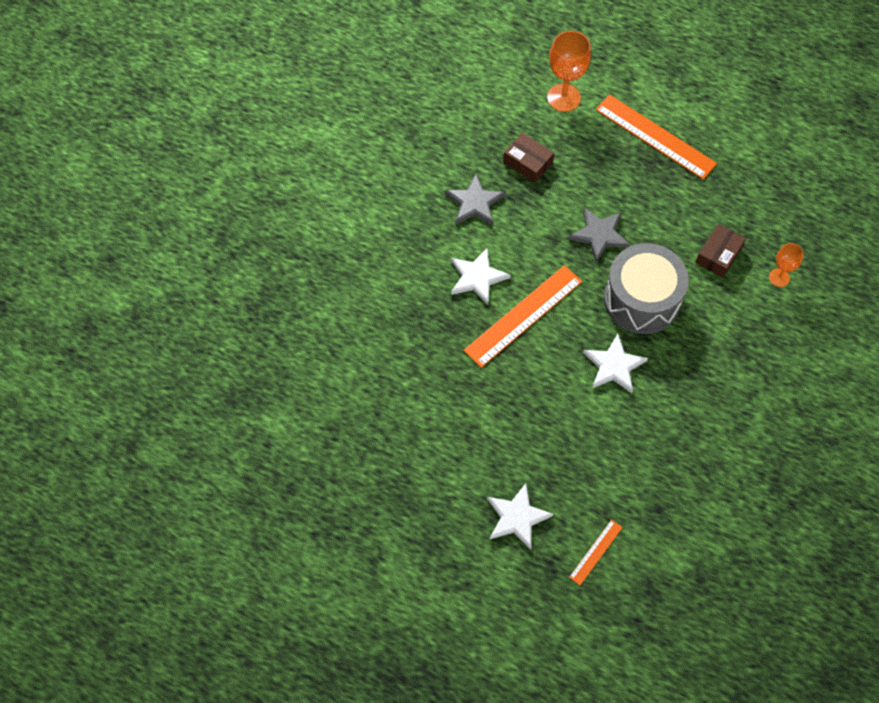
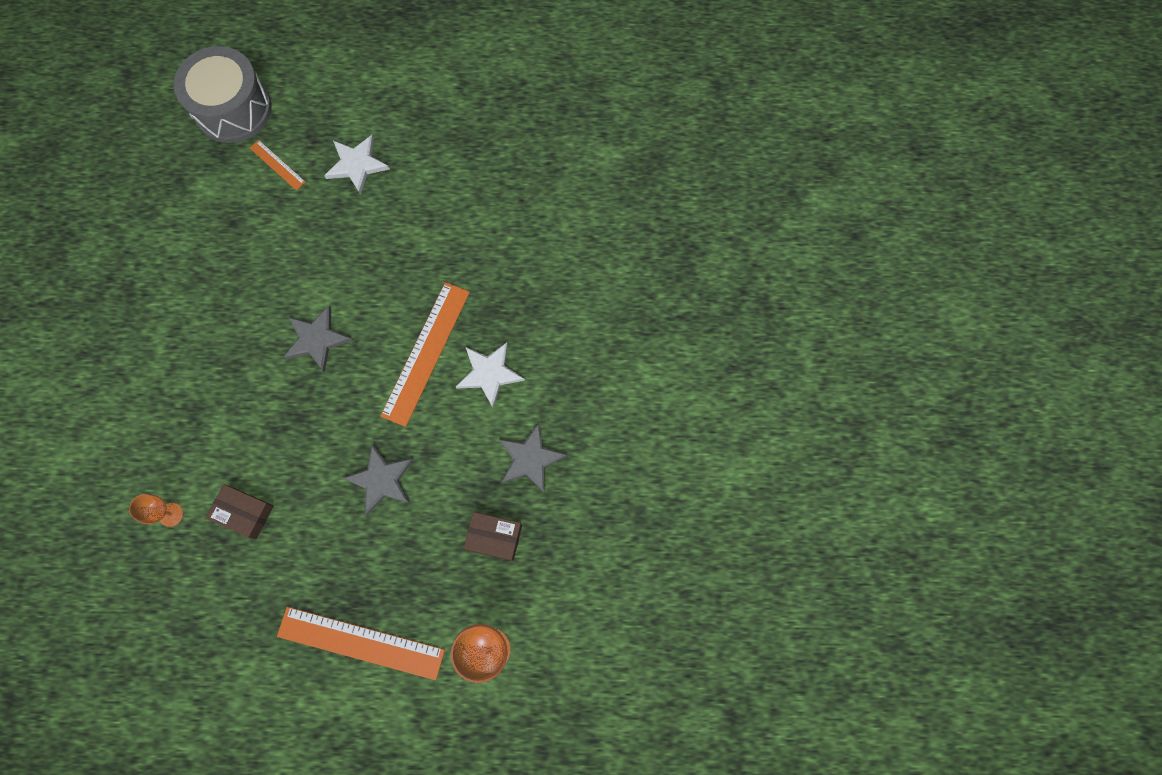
camera: 155 degrees right, 10 degrees up
(596, 552) = (277, 165): orange ruler -> orange ruler turned 60 degrees counterclockwise
(614, 366) = (317, 339): white star -> grey star
(641, 299) = (311, 423): grey drum -> grey drum (233, 109)
(718, 255) = (244, 513): brown box -> brown box turned 75 degrees counterclockwise

